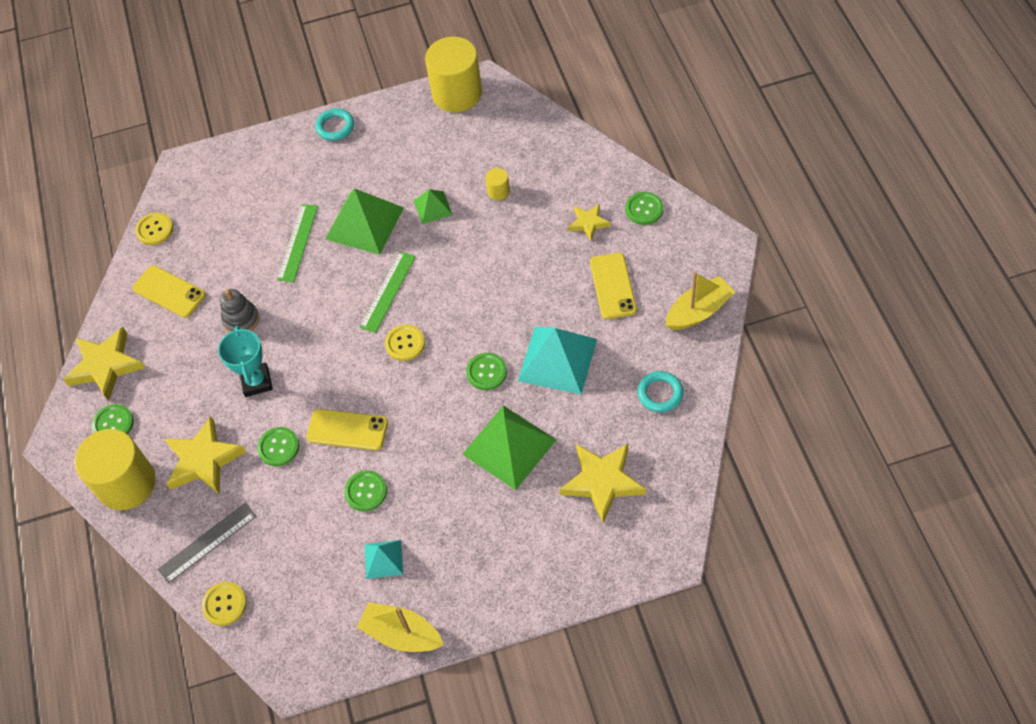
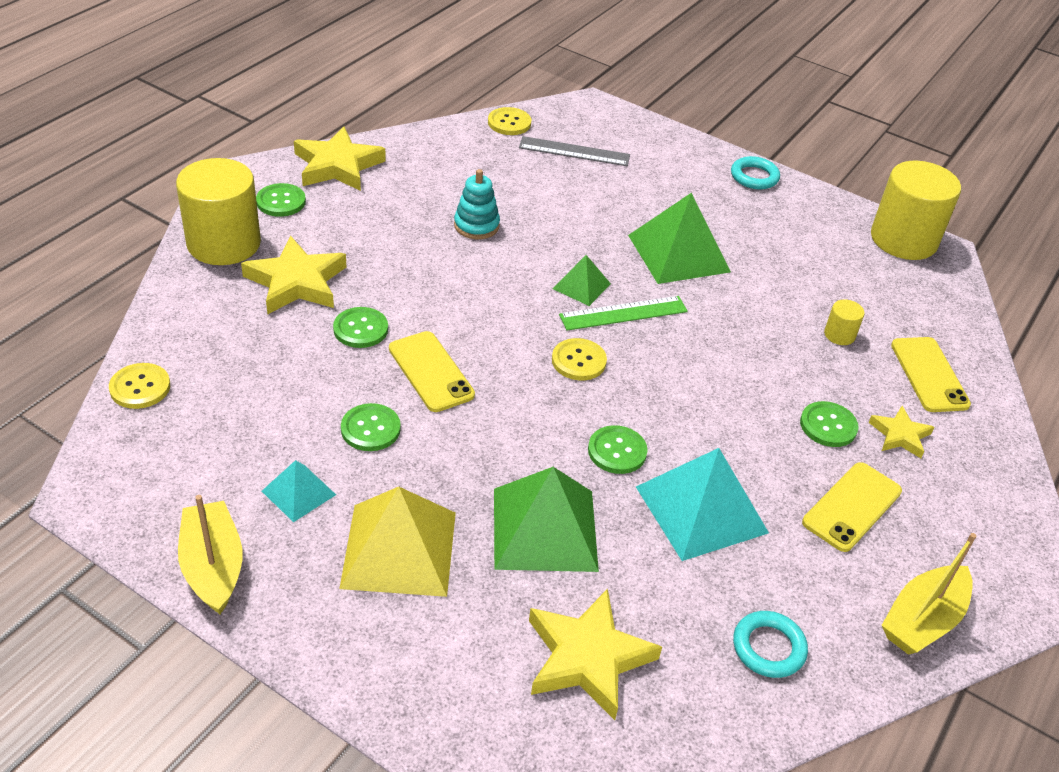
camera: 40 degrees right, 15 degrees down
(169, 292) = (456, 164): yellow phone -> yellow phone (929, 375)
(207, 542) = (203, 335): grey ruler -> grey ruler (574, 151)
(241, 320) = (476, 226): grey stacking toy -> turquoise stacking toy
(256, 382) = (419, 273): turquoise trophy -> none
(298, 242) = (602, 219): green ruler -> none
(433, 207) = (757, 294): green pyramid -> green pyramid (581, 286)
(465, 530) = (399, 549): none -> yellow pyramid
(644, 209) = (981, 478): green button -> green button (828, 426)
(698, 311) = (922, 620): yellow boat -> yellow boat turned 120 degrees clockwise

